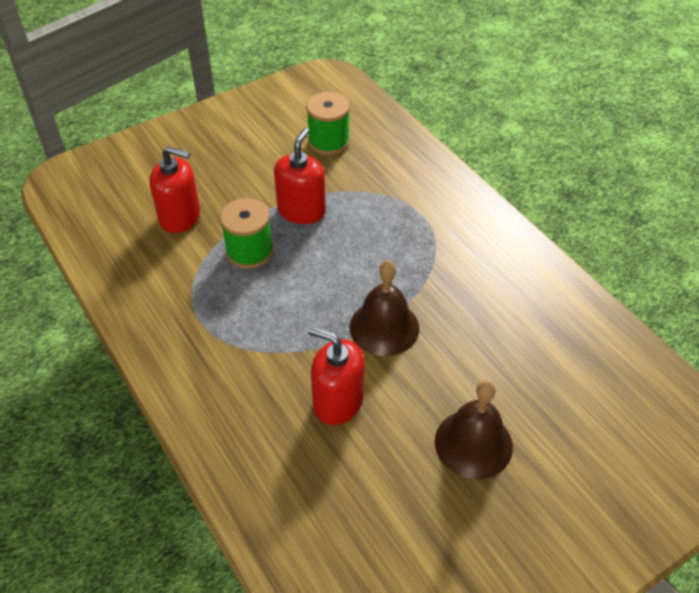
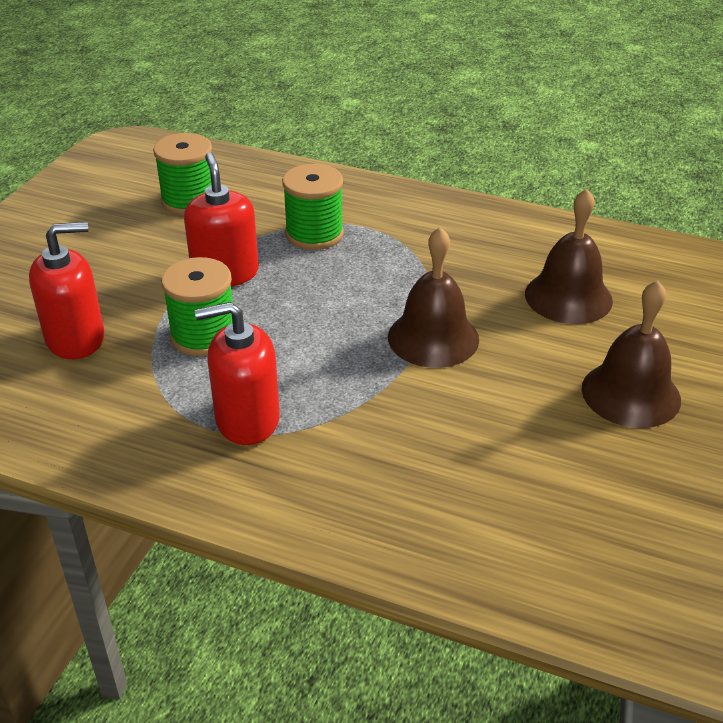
camera: 35 degrees left, 10 degrees down
(338, 402) = (459, 427): red soap dispenser -> red soap dispenser (247, 419)
(383, 206) = (314, 234): none -> green spool
(508, 344) = (568, 297): none -> brown bell

